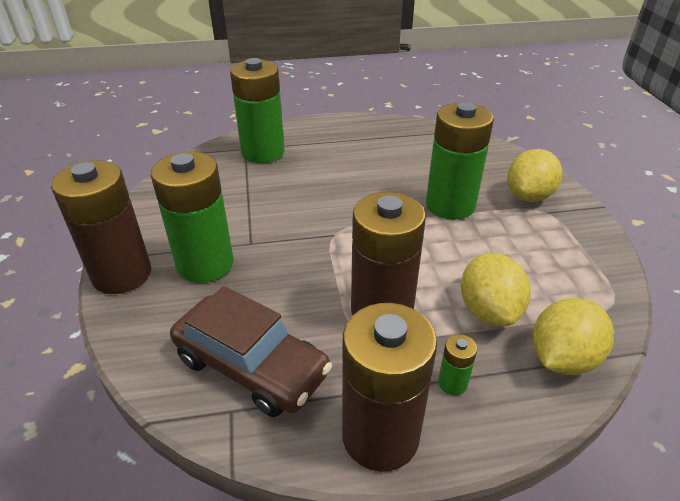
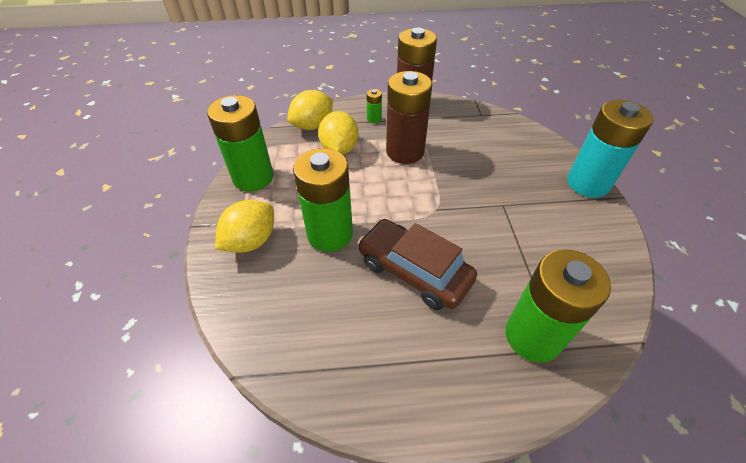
camera: 175 degrees left, 10 degrees up
(122, 274) = (587, 183): brown battery -> turquoise battery
(205, 264) = (531, 188): green battery -> green battery (253, 178)
(251, 366) = (477, 130): brown car -> brown car (414, 271)

